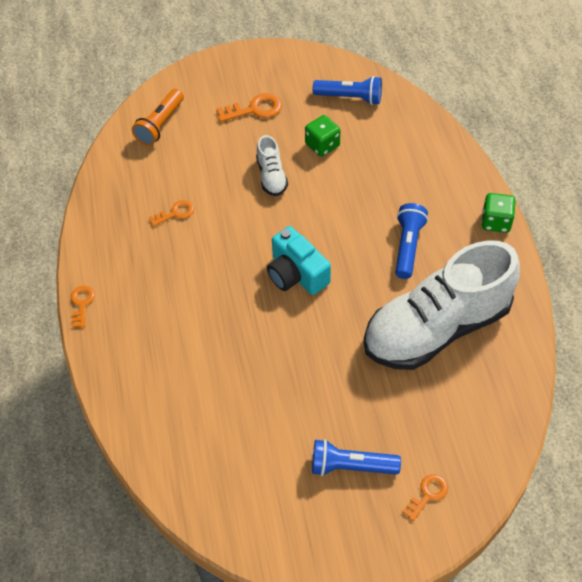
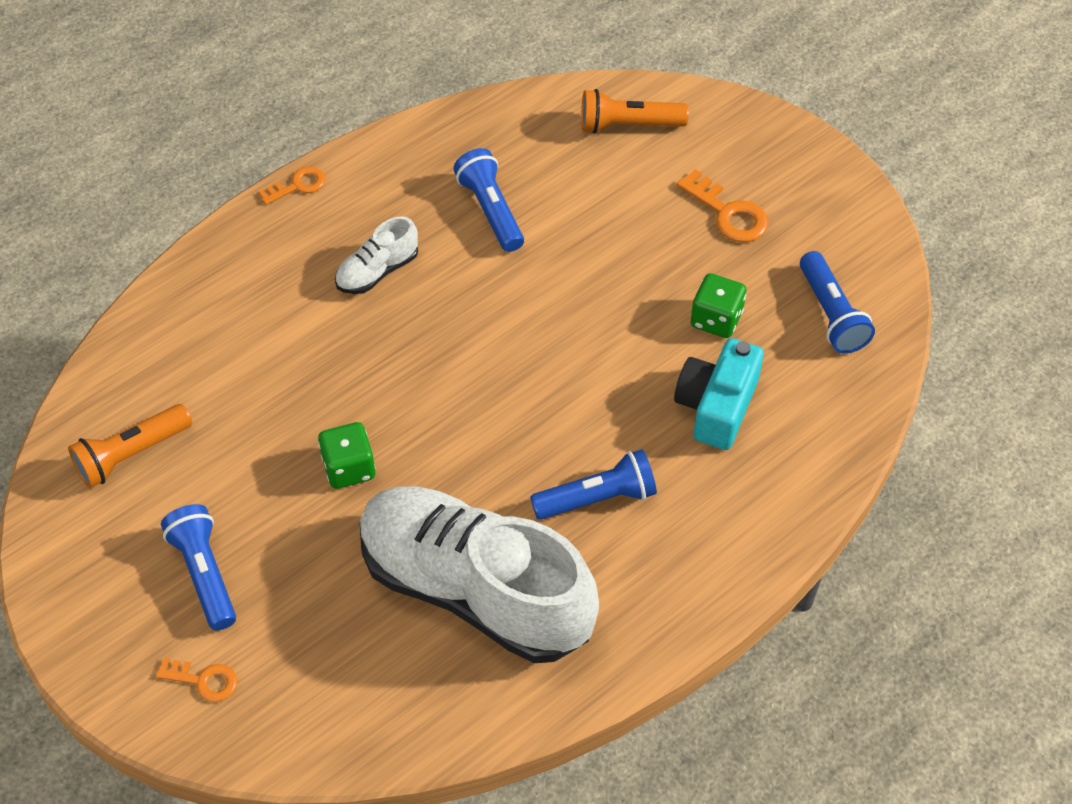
camera: 60 degrees right, 0 degrees up
(175, 213) = (491, 210): orange key -> blue flashlight
(235, 477) = (131, 454): none -> orange flashlight
(271, 176) = (620, 285): white shoe -> white shoe (377, 271)
(296, 274) = (471, 386): turquoise camera -> turquoise camera (716, 406)
(496, 222) = (714, 595): green dice -> green dice (349, 468)

